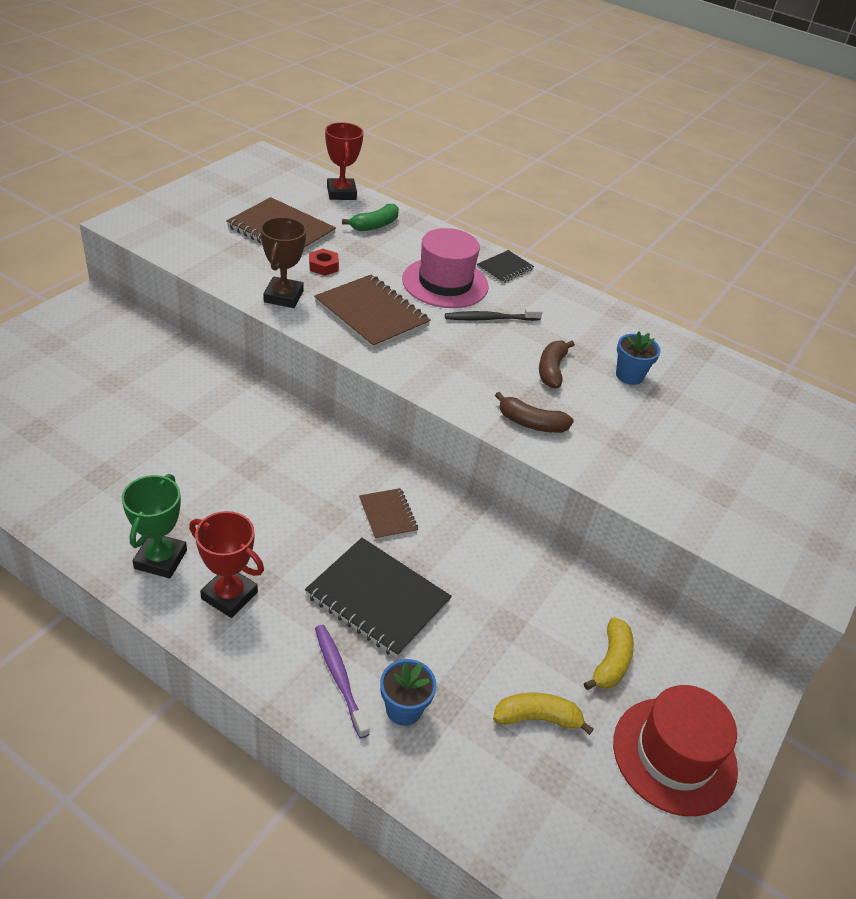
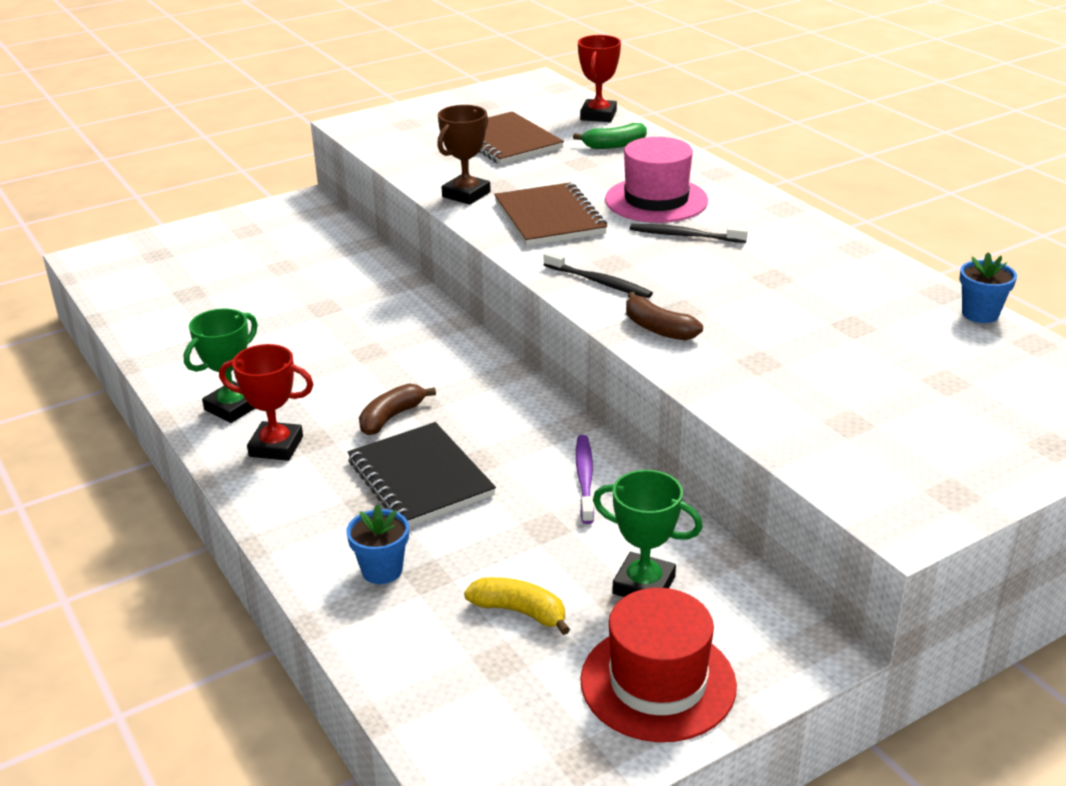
camera: 30 degrees right, 10 degrees down
(229, 595) = (276, 446): red trophy -> red trophy turned 45 degrees counterclockwise
(323, 266) = (528, 174): red nut -> none
(340, 678) = (335, 532): purple toothbrush -> purple toothbrush (585, 479)
(388, 515) = (481, 413): brown notebook -> none
(455, 380) = (599, 282): none -> black toothbrush
(504, 268) = (740, 194): black notebook -> none
(551, 370) = (723, 287): brown banana -> brown banana (391, 417)
(611, 662) = (644, 585): yellow banana -> green trophy
(629, 375) = (819, 304): blue flower pot -> blue flower pot (980, 314)

